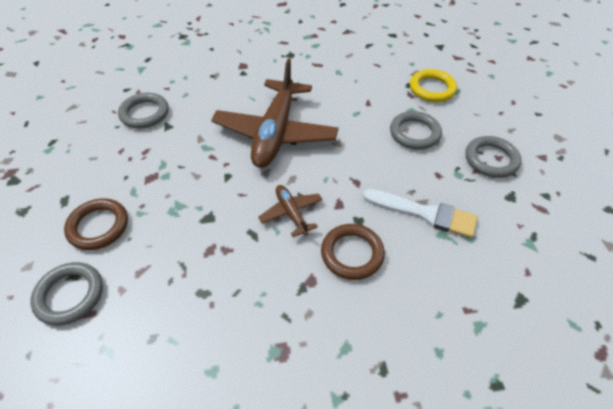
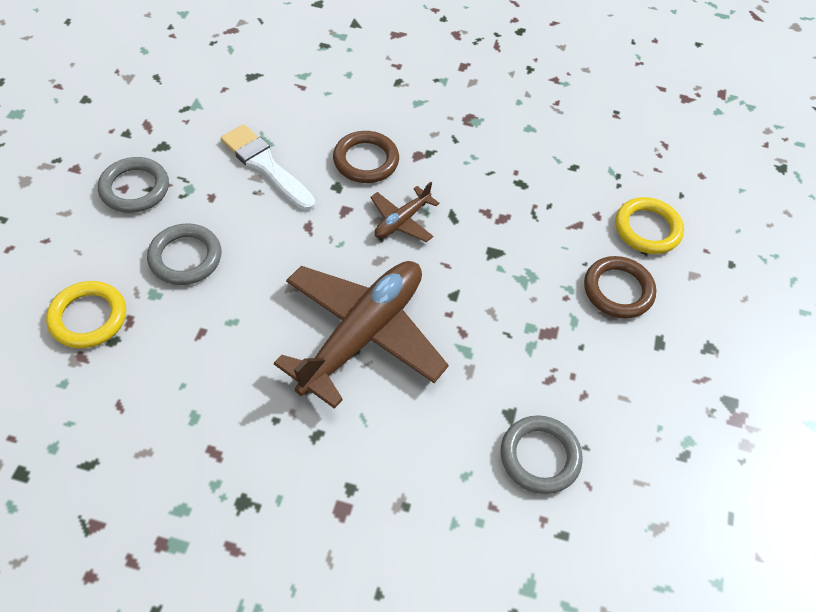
camera: 160 degrees left, 5 degrees up
(70, 295) = (647, 229): grey ring -> yellow ring
(291, 213) = (402, 221): brown plane -> brown plane turned 45 degrees clockwise

